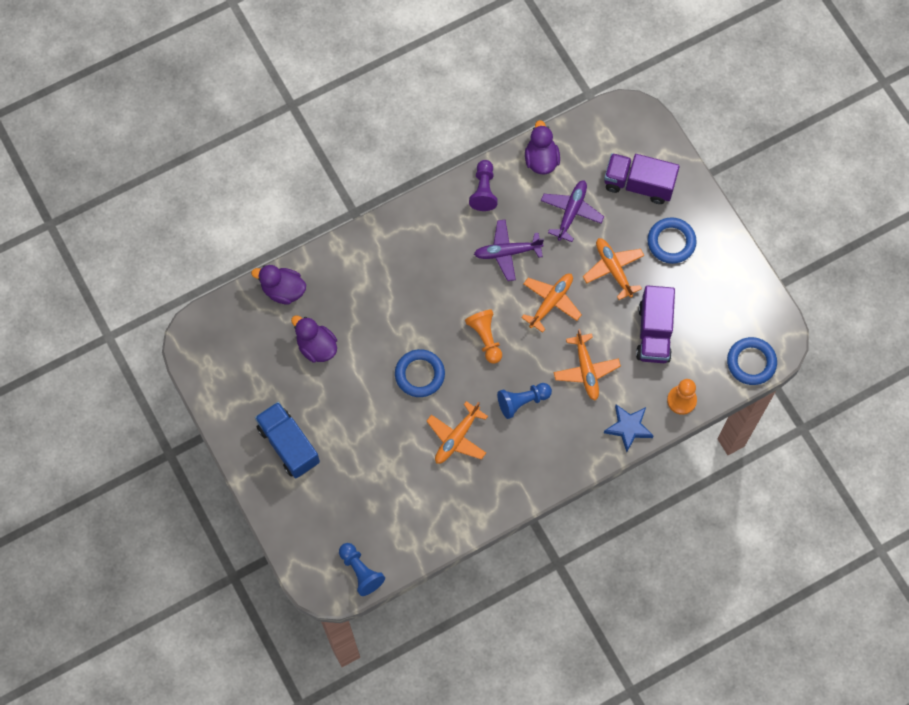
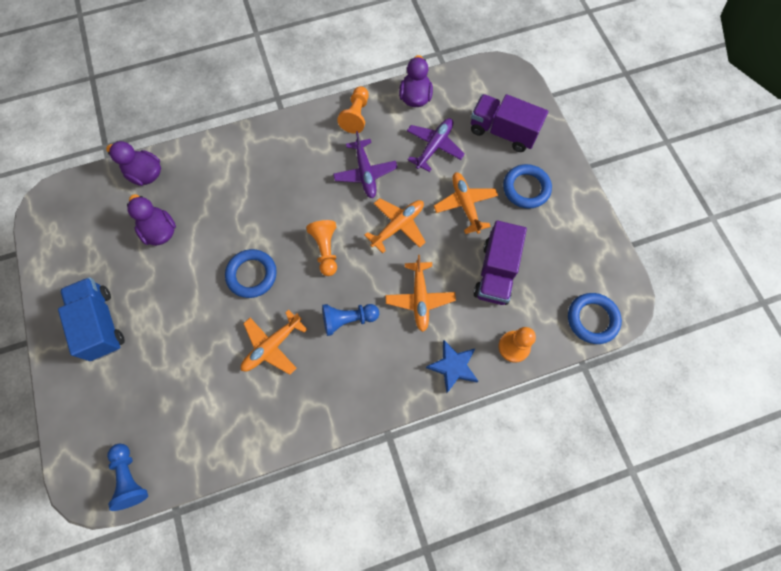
camera: 10 degrees right, 0 degrees up
(483, 190) = (356, 116): purple pawn -> orange pawn
(507, 252) = (365, 173): purple plane -> purple plane turned 105 degrees counterclockwise

